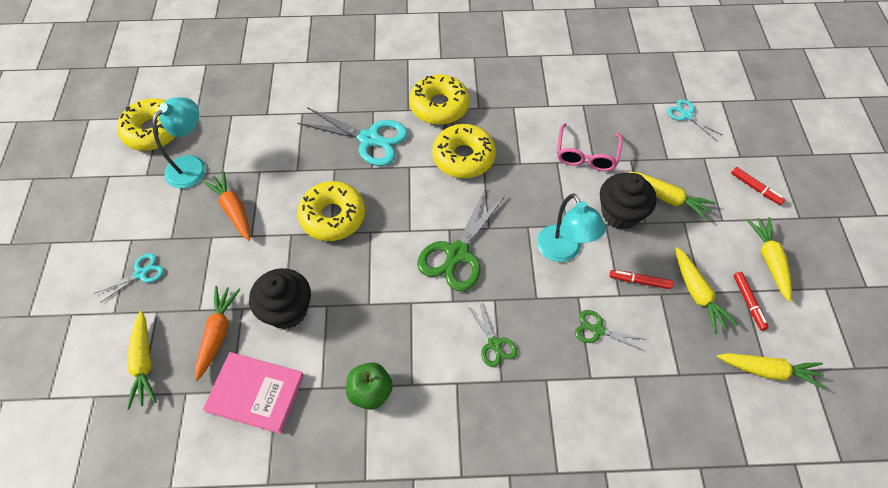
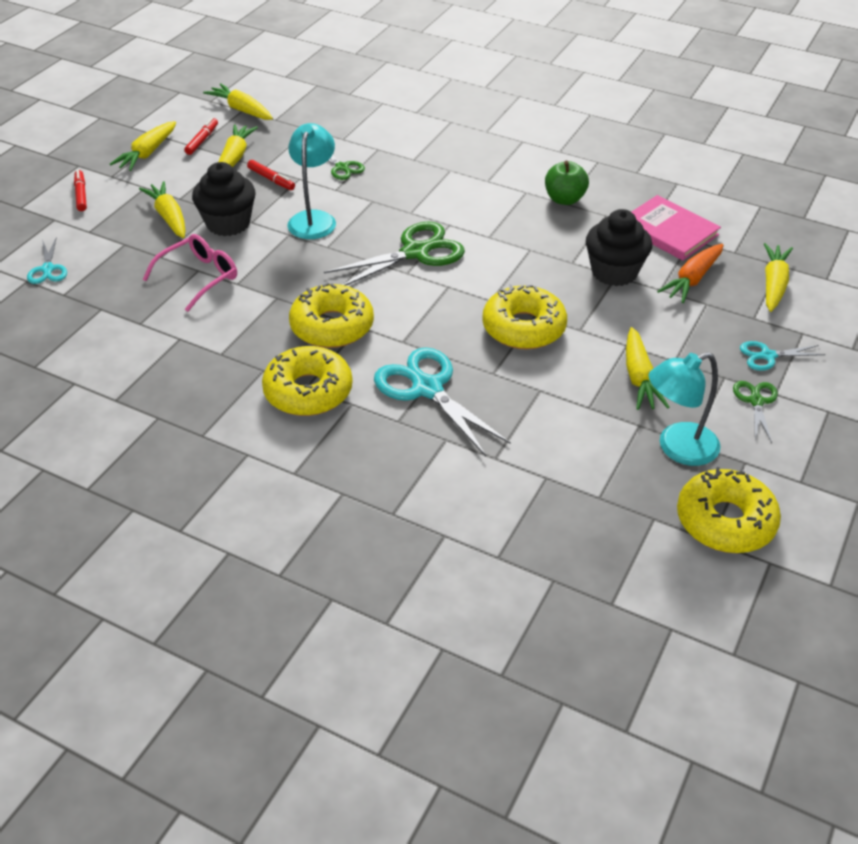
camera: 150 degrees left, 15 degrees down
(233, 210) = (639, 377): orange carrot -> yellow carrot
(494, 344) = (436, 189): green scissors -> green scissors (756, 401)

